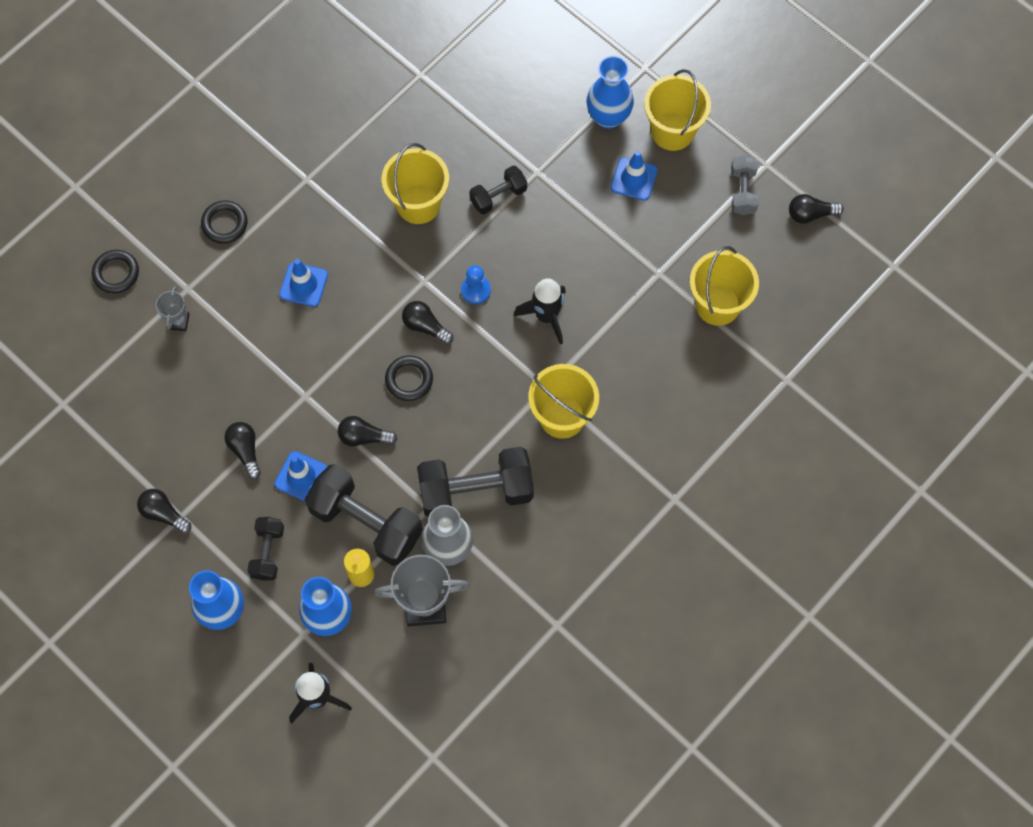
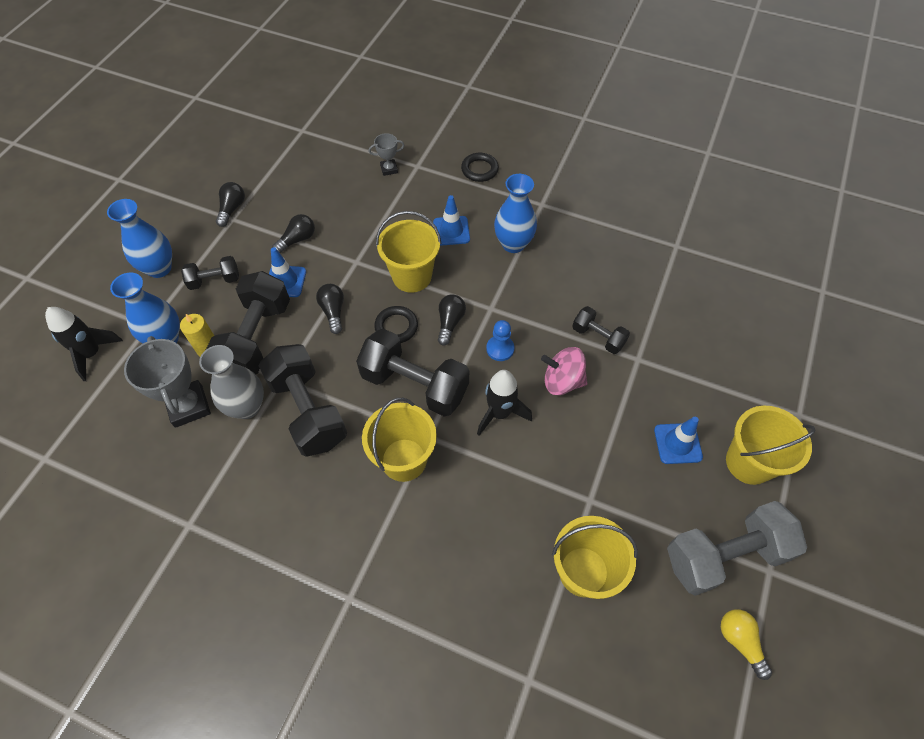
camera: 70 degrees right, 10 degrees down
(116, 273) = (412, 126): black ring -> none
(418, 204) = (559, 282): yellow bucket -> yellow bucket (412, 276)
(485, 382) = (415, 384): none -> black dumbbell
(534, 248) = (562, 381): none -> pink spinning top
(608, 117) = (728, 400): blue vase -> blue vase (513, 244)
(742, 191) = (724, 555): grey dumbbell -> grey dumbbell, size x1.89
(810, 214) = (740, 641): black light bulb -> yellow light bulb

